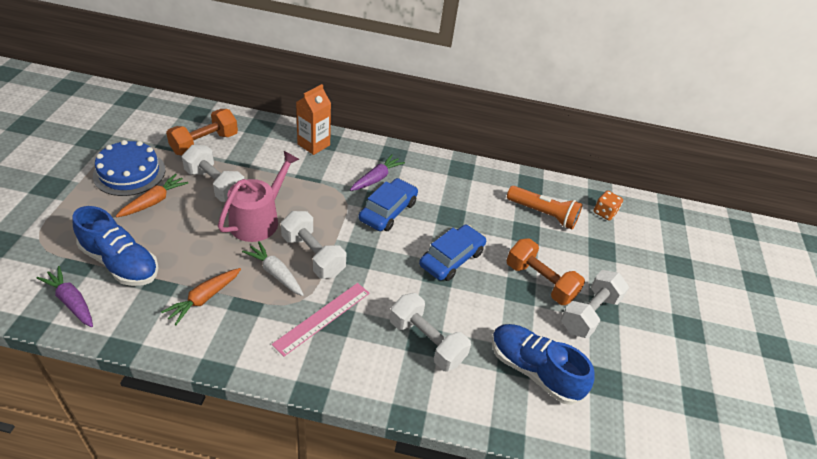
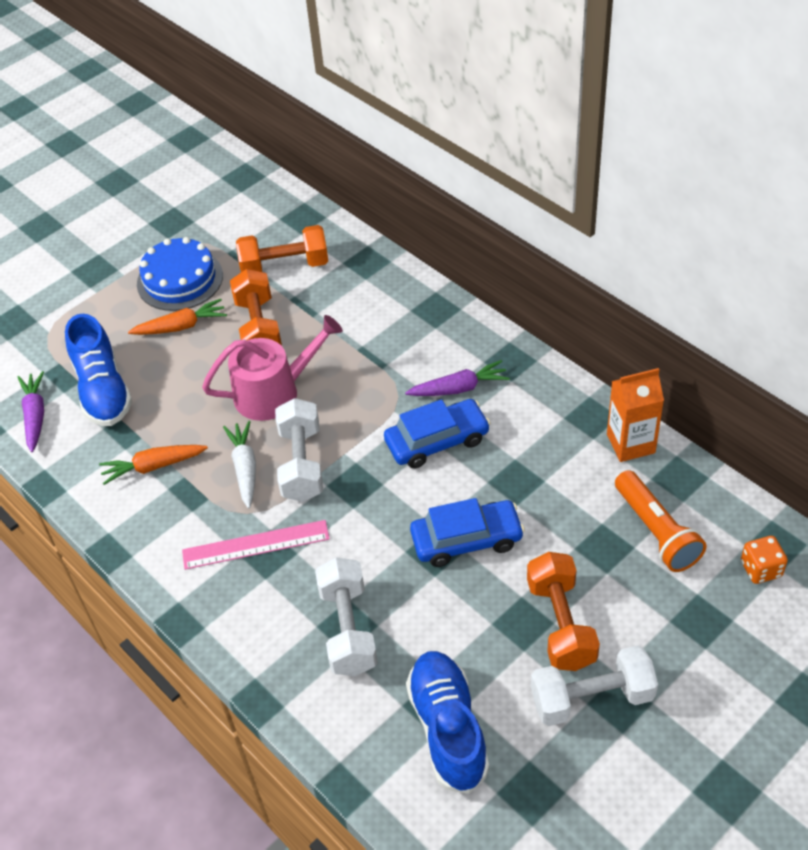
camera: 45 degrees right, 5 degrees up
(215, 185) = (258, 328): white dumbbell -> orange dumbbell
(313, 144) = (415, 310): orange carton -> orange carton (630, 443)

